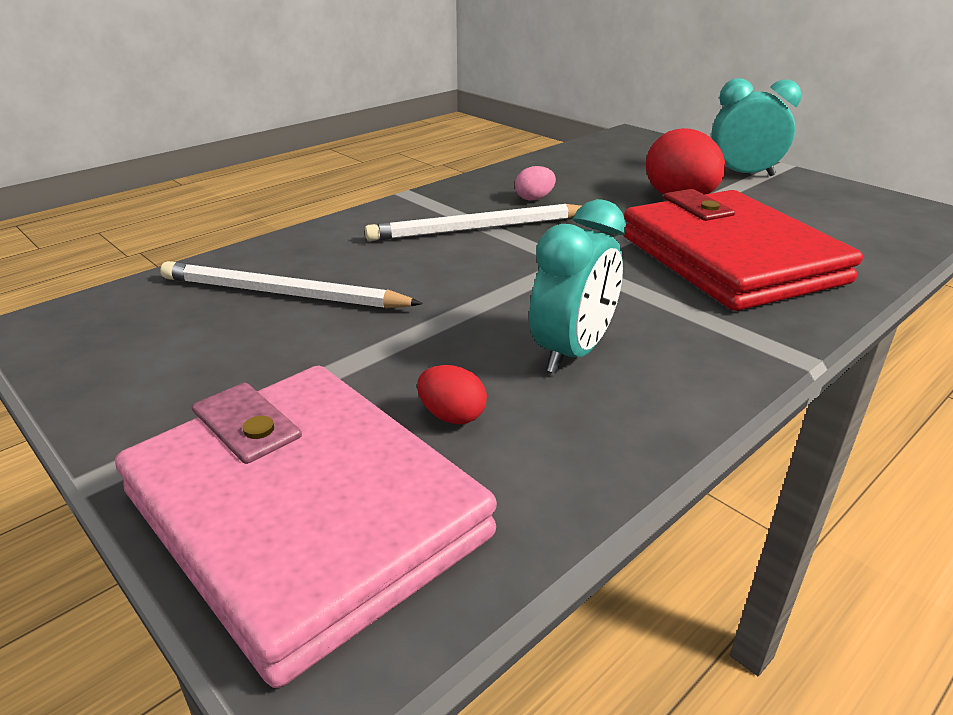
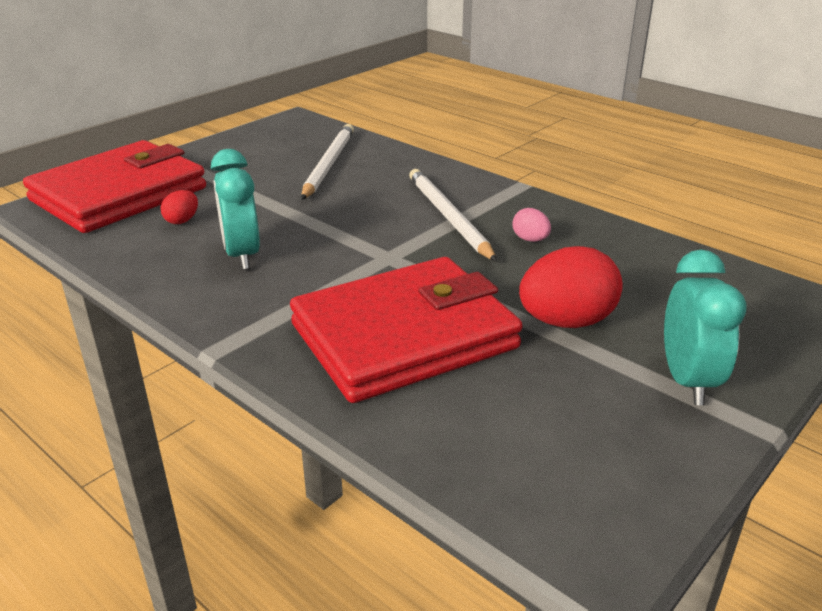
camera: 85 degrees right, 0 degrees up
(304, 514) = (119, 194): pink wallet -> red wallet
(572, 353) = (242, 255): turquoise clock -> turquoise clock turned 45 degrees clockwise

